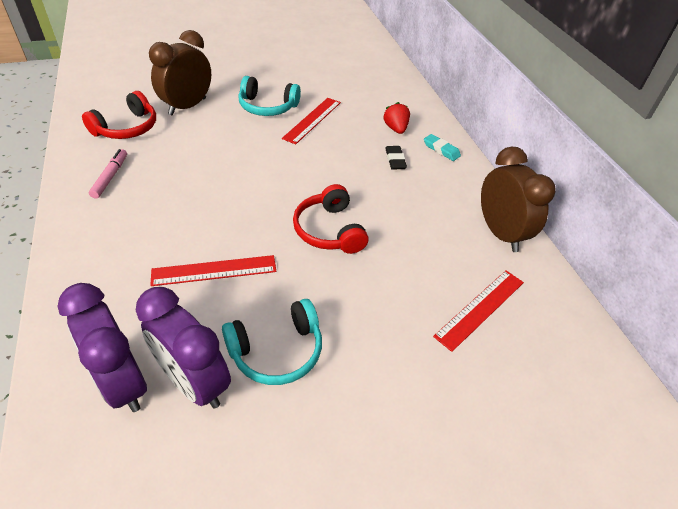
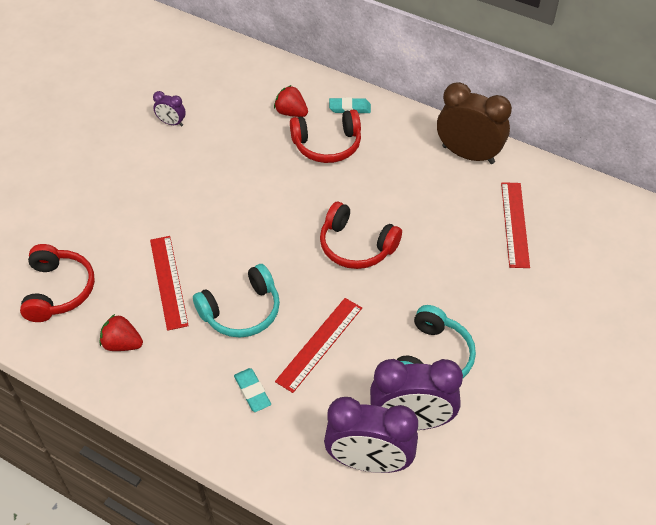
camera: 40 degrees left, 5 degrees up
(110, 177) = (122, 344): pink marker -> red strawberry
(130, 263) = (252, 392): none -> turquoise eraser
(187, 106) = (80, 225): brown clock -> none
(267, 107) = (154, 170): turquoise headphones -> turquoise headphones (242, 311)
(312, 120) = (212, 155): red ruler -> red ruler (168, 281)
(313, 91) = (171, 123): none -> purple clock
(395, 160) = (327, 145): black eraser -> red headphones

